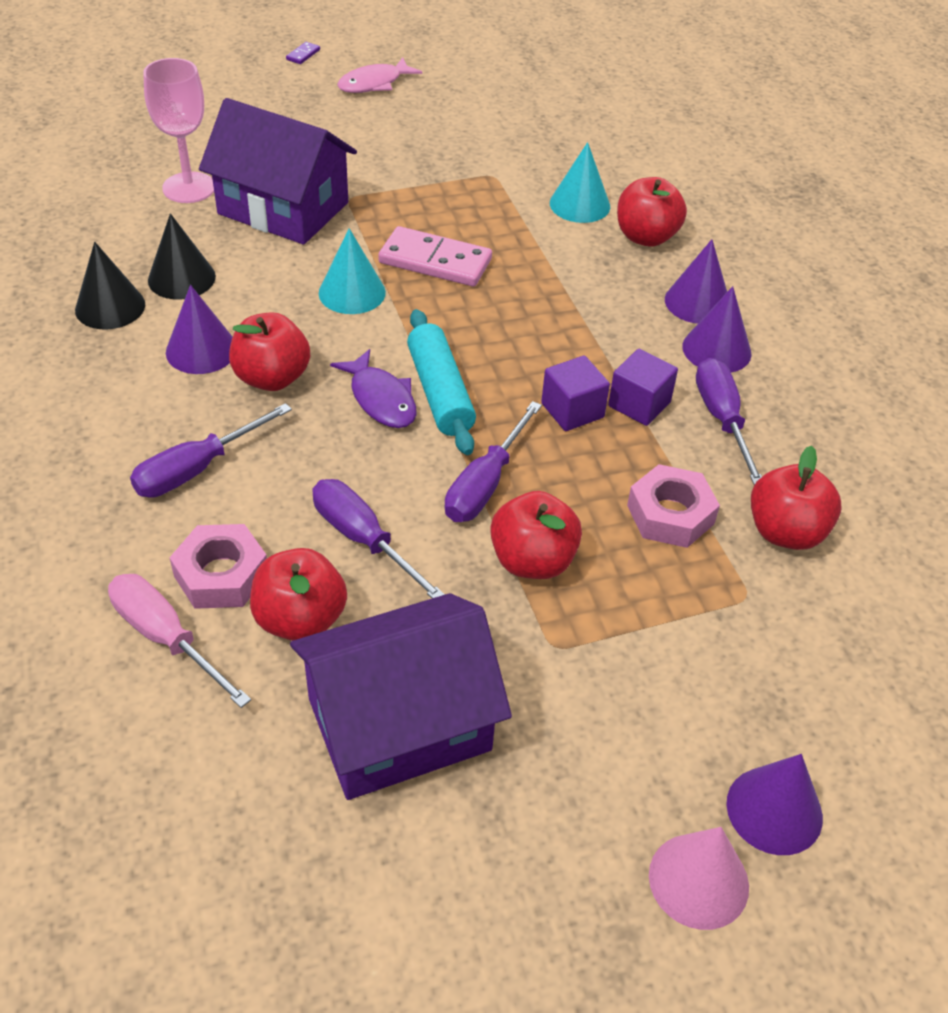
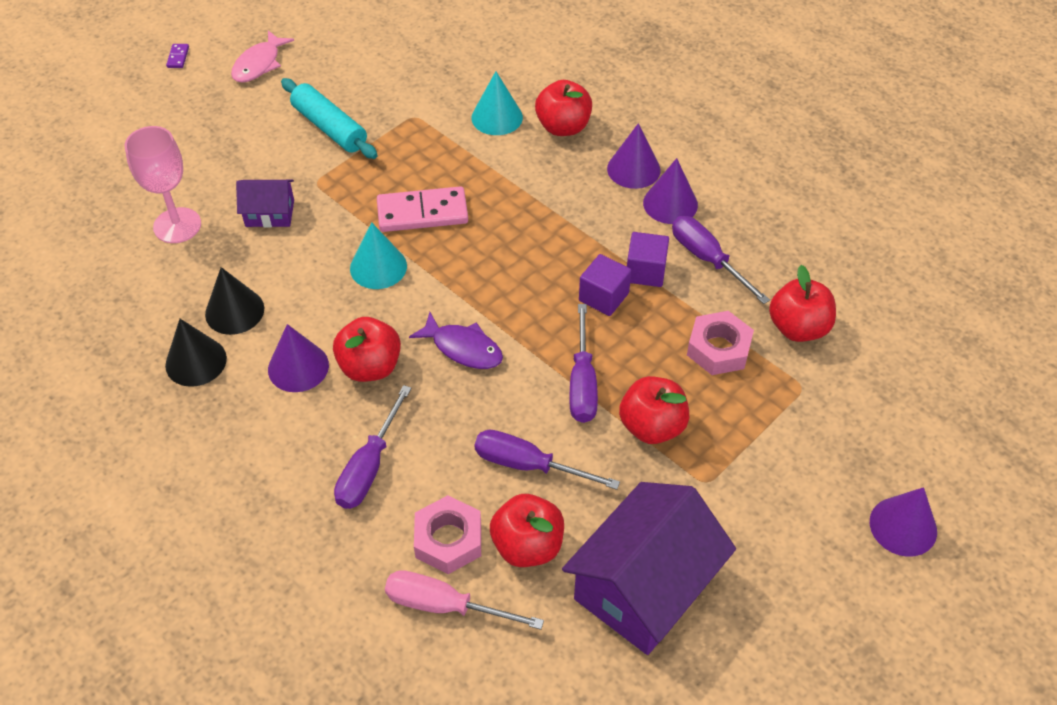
camera: 25 degrees left, 5 degrees up
(283, 208) = (270, 213): purple house -> purple house, size x0.50
(440, 392) = (502, 324): turquoise rolling pin -> turquoise rolling pin (329, 128)
(698, 880) = (887, 594): pink cone -> none

